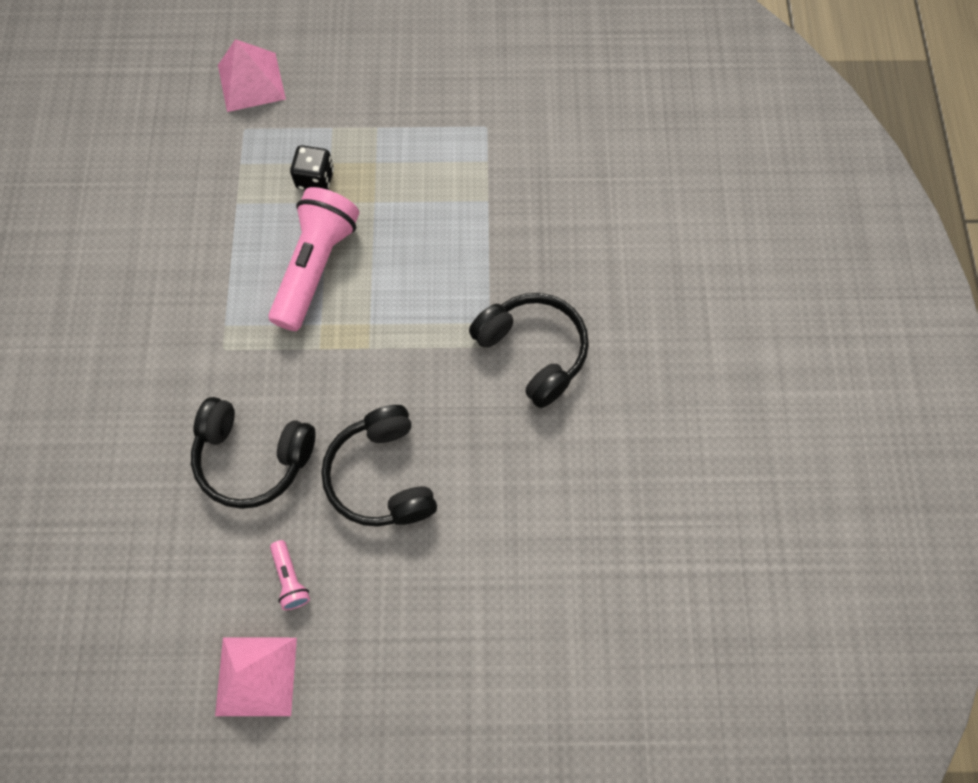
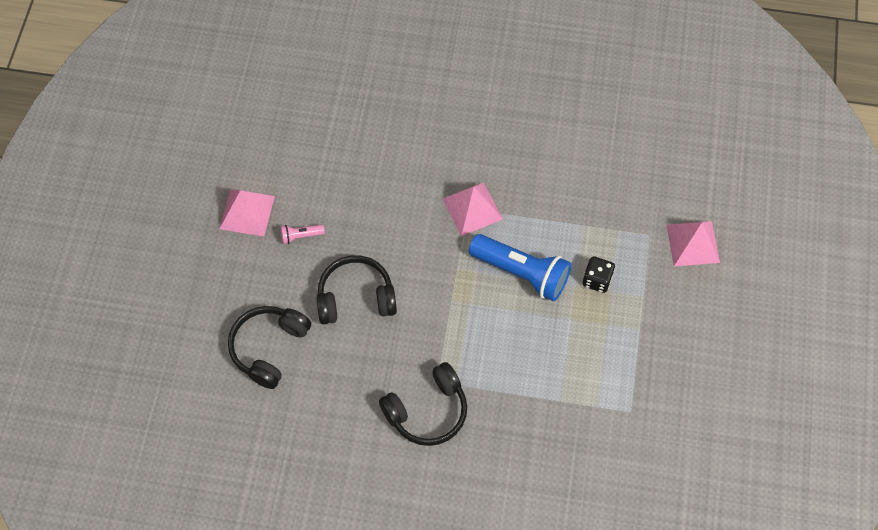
camera: 100 degrees right, 5 degrees down
(222, 342) = (472, 209): none -> pink pyramid
(253, 458) = (385, 221): black headphones -> black headphones (269, 348)
(316, 267) = (521, 273): pink flashlight -> blue flashlight

